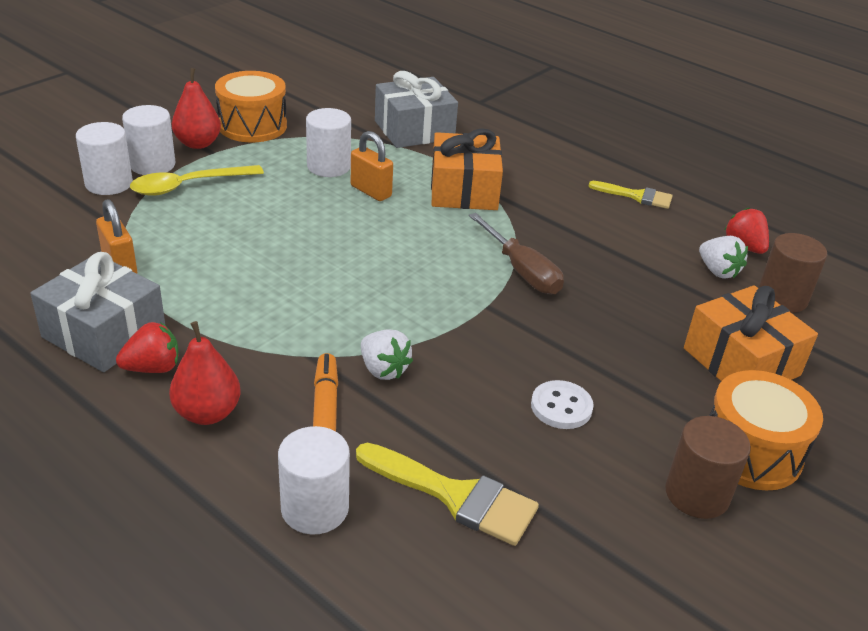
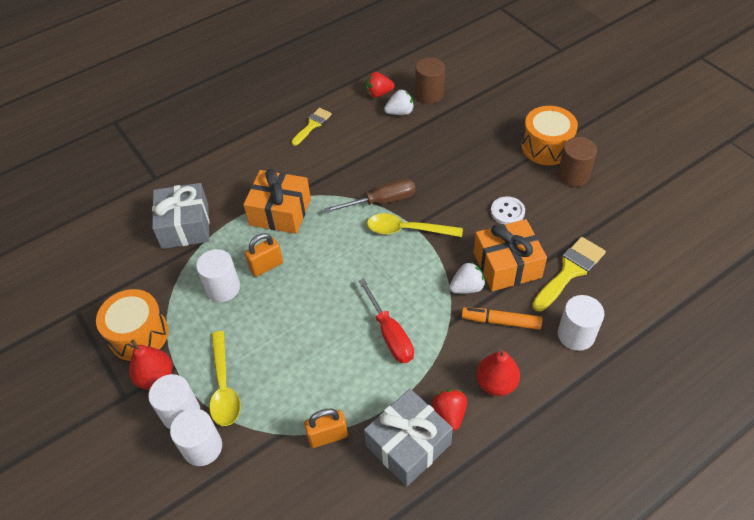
camera: 70 degrees left, 15 degrees up
(281, 301) = (390, 334): none -> red screwdriver
(476, 300) = (407, 230): none -> yellow spoon
(741, 362) = (480, 128): orange gift -> orange gift (507, 265)

